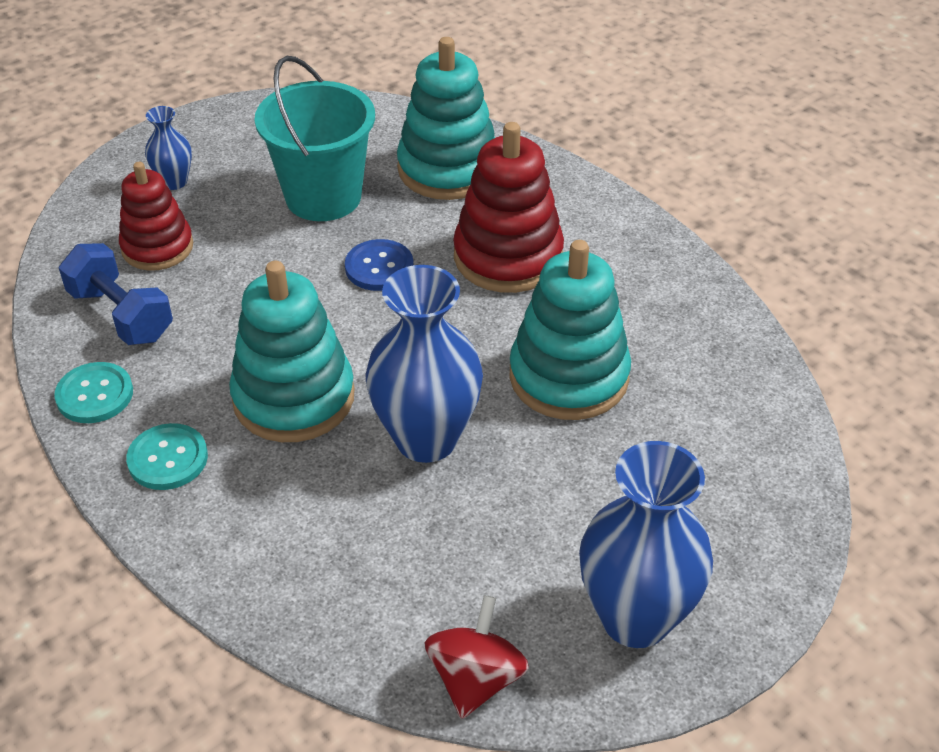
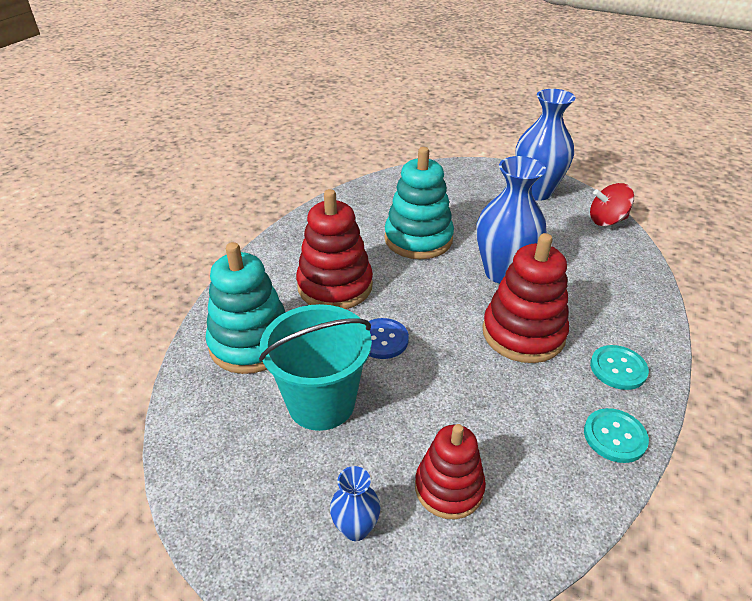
camera: 115 degrees left, 5 degrees down
(121, 315) = (536, 467): blue dumbbell -> none
(294, 397) = (523, 333): turquoise stacking toy -> red stacking toy

